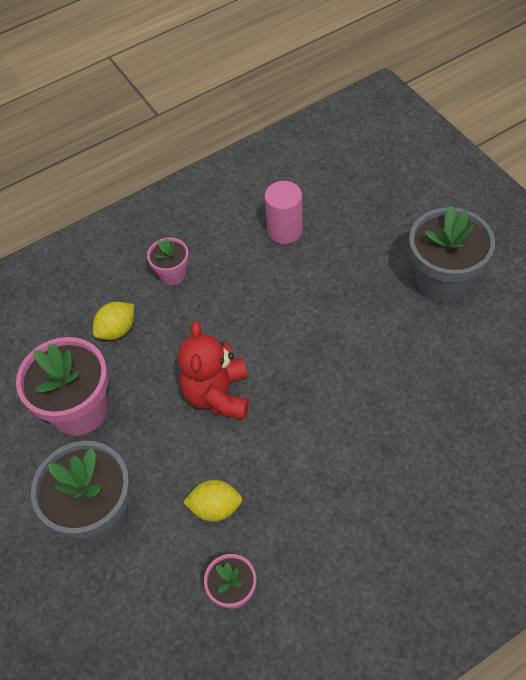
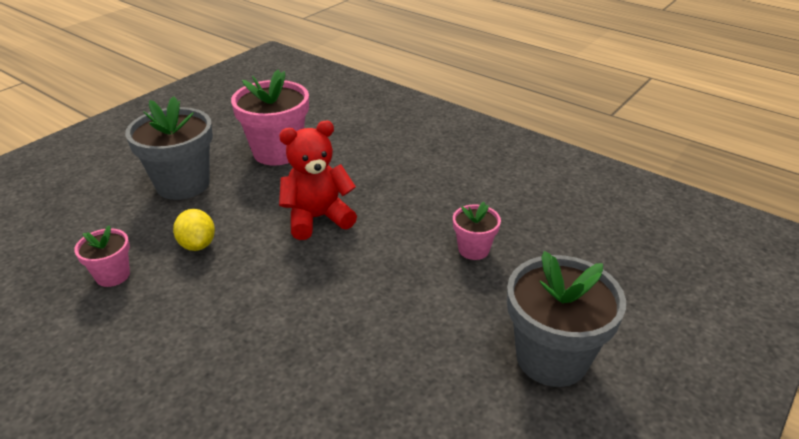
camera: 65 degrees right, 20 degrees down
(117, 330) = (362, 150): yellow lemon -> none
(172, 274) = (436, 163): pink flower pot -> pink flower pot (473, 249)
(285, 230) = (535, 216): pink cylinder -> none

